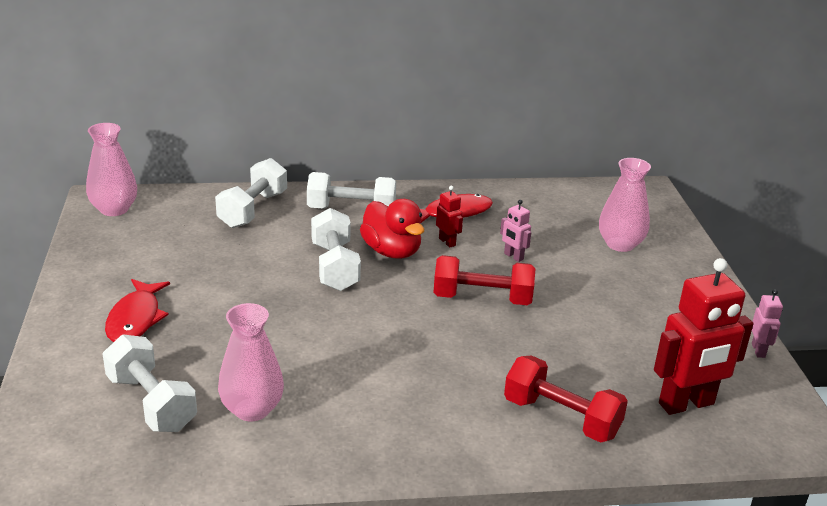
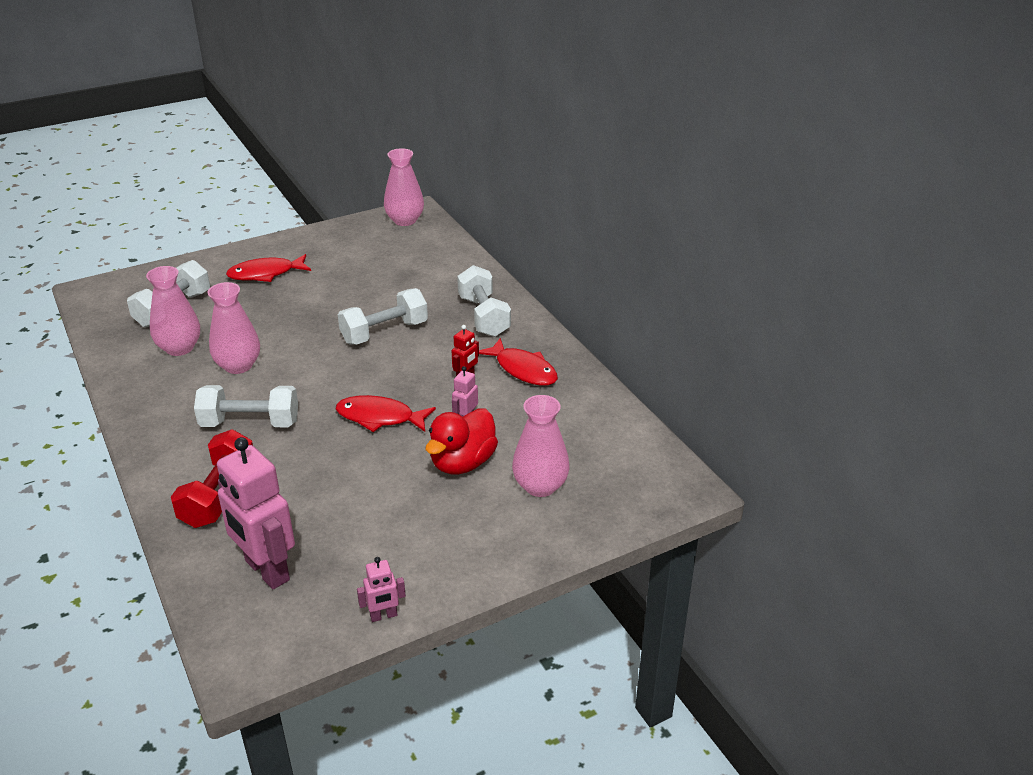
camera: 70 degrees right, 5 degrees up
(253, 210) = (448, 273): white dumbbell -> white dumbbell (250, 423)
(326, 370) = (238, 365): none -> pink vase
(392, 251) = (428, 353): red duck -> red duck (463, 463)
(482, 299) = (379, 417): red dumbbell -> red fish
(686, 404) = (266, 571): red robot -> pink robot

